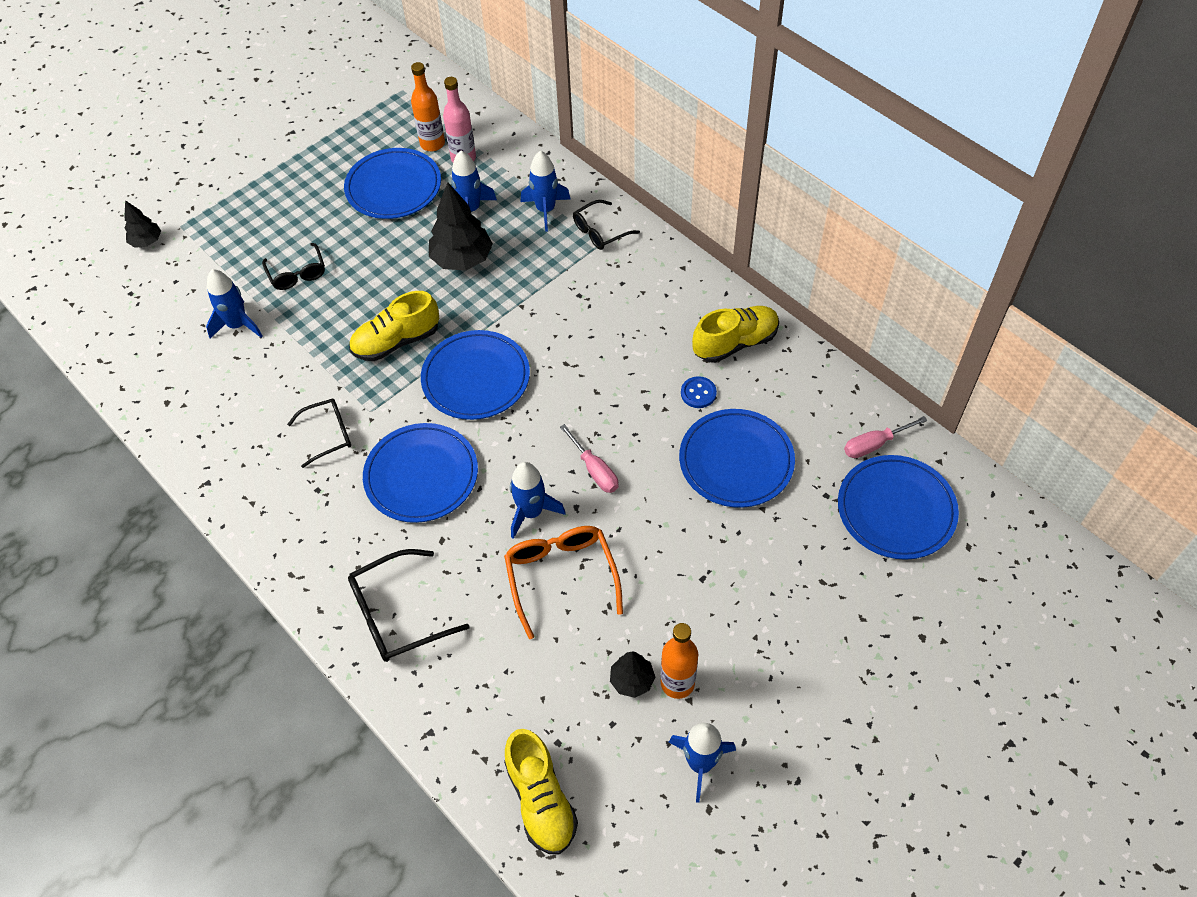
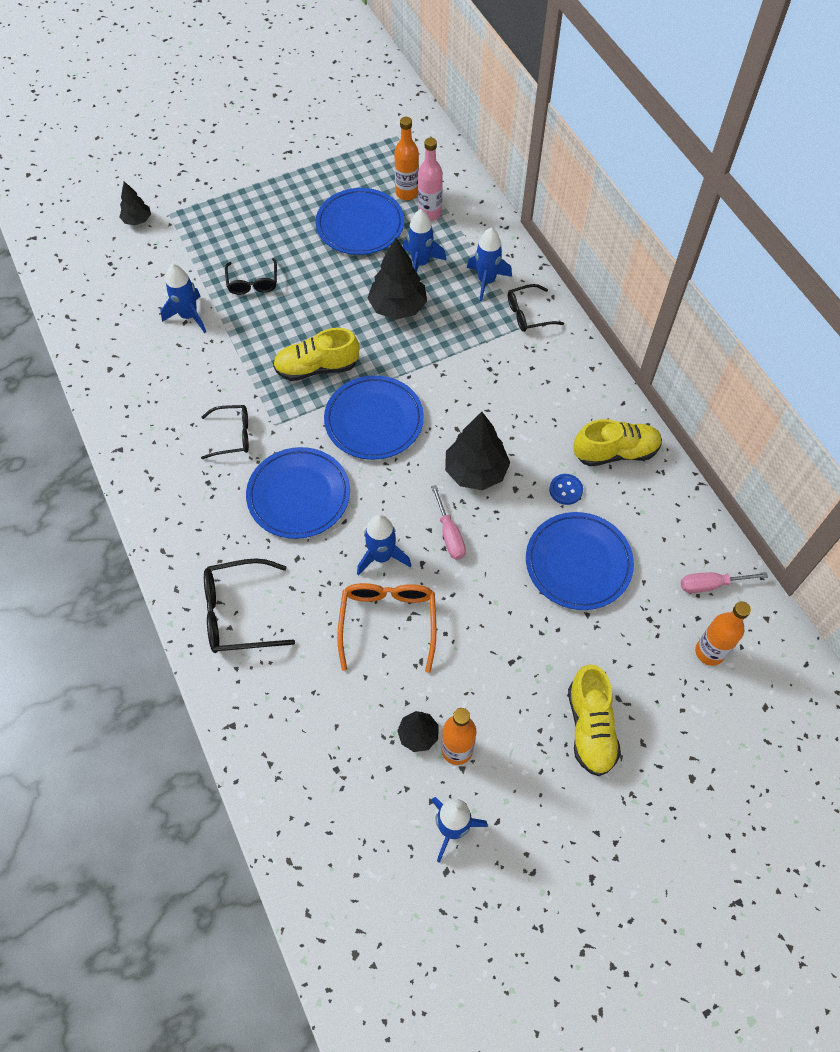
camera: 15 degrees right, 5 degrees up
(541, 799) = (305, 815): yellow shoe -> yellow shoe (590, 727)
(600, 400) = (475, 471): none -> black tree
(896, 510) = (709, 652): blue plate -> orange bottle

